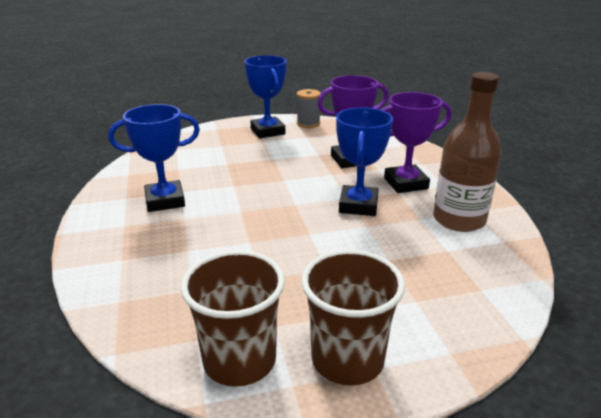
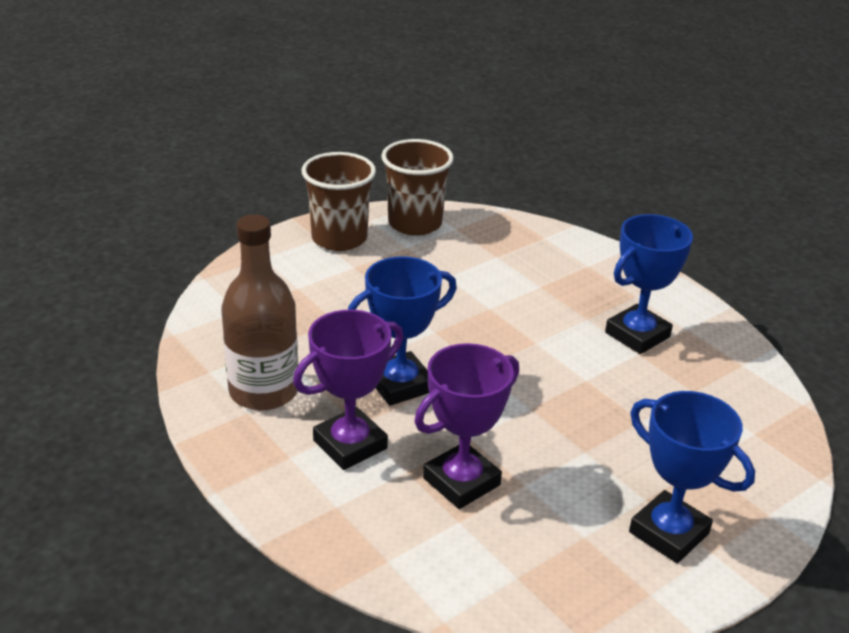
camera: 155 degrees right, 5 degrees up
(308, 124) = (618, 590): grey spool -> none
(358, 205) = (400, 384): blue trophy -> blue trophy turned 75 degrees clockwise

